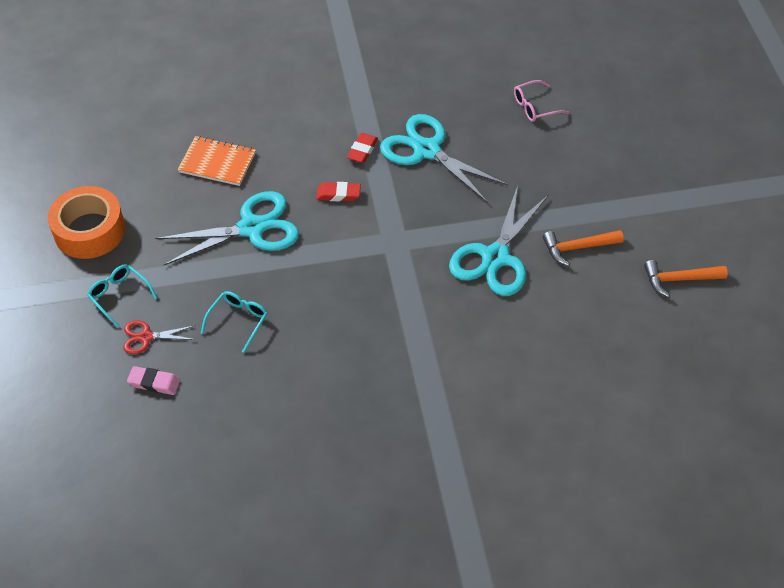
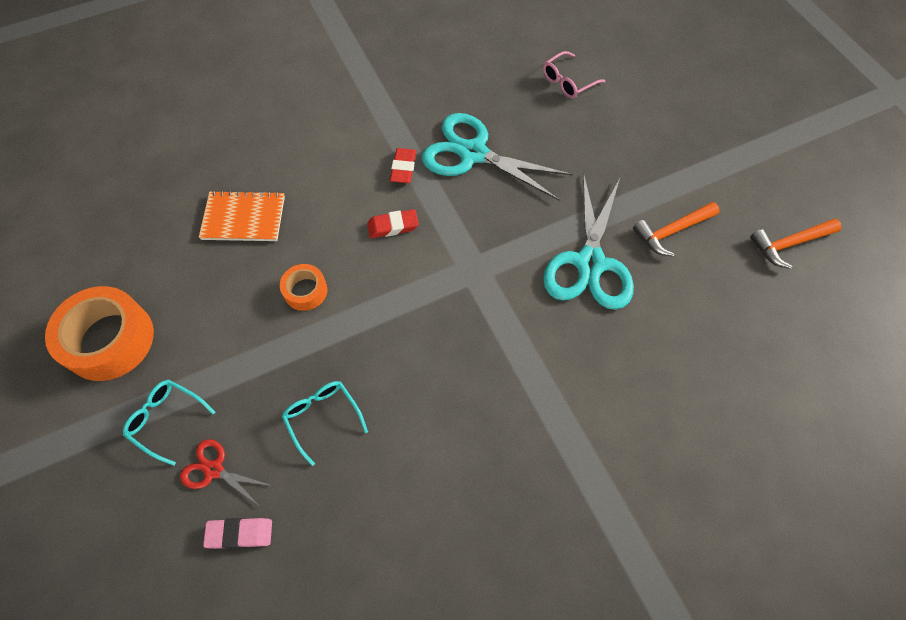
camera: 15 degrees left, 10 degrees up
(146, 337) = (214, 470): red scissors -> red scissors turned 45 degrees clockwise
(238, 321) = (323, 417): turquoise glasses -> turquoise glasses turned 45 degrees counterclockwise
(251, 228) = (305, 291): turquoise scissors -> orange tape

